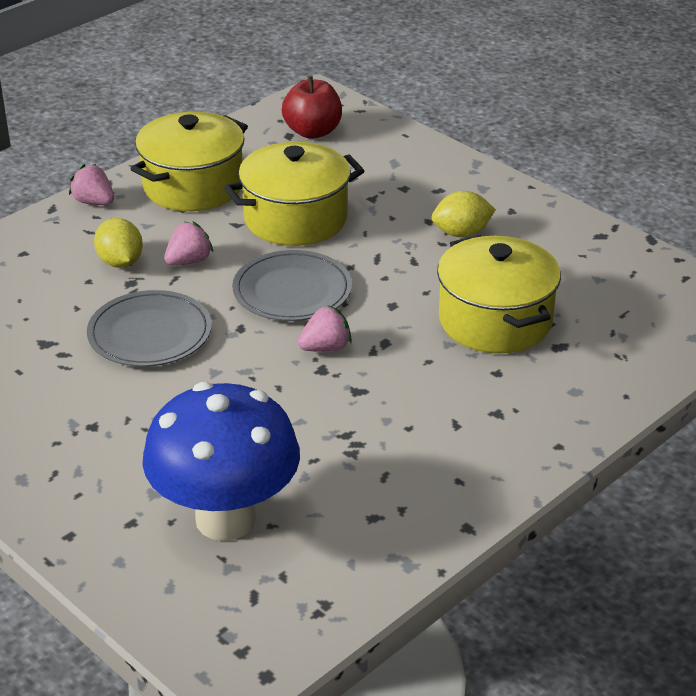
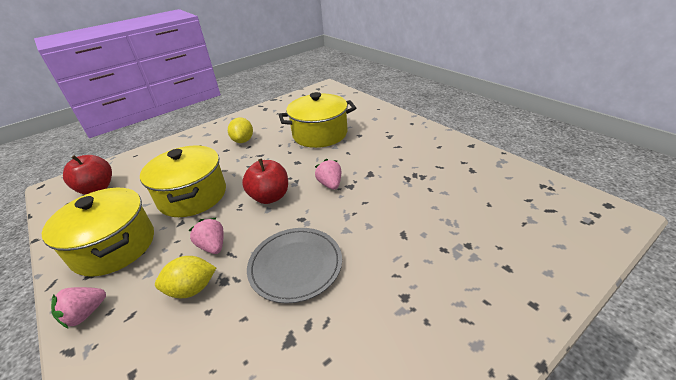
camera: 80 degrees left, 0 degrees up
(225, 519) = (489, 222): blue mushroom -> none
(292, 291) = (270, 197): grey plate -> red apple

